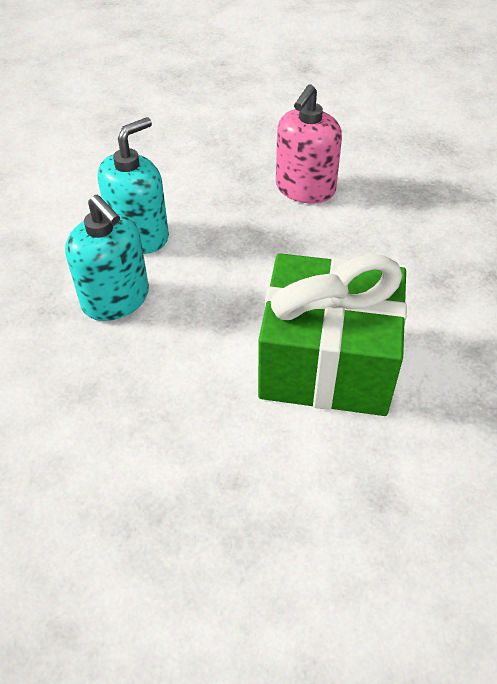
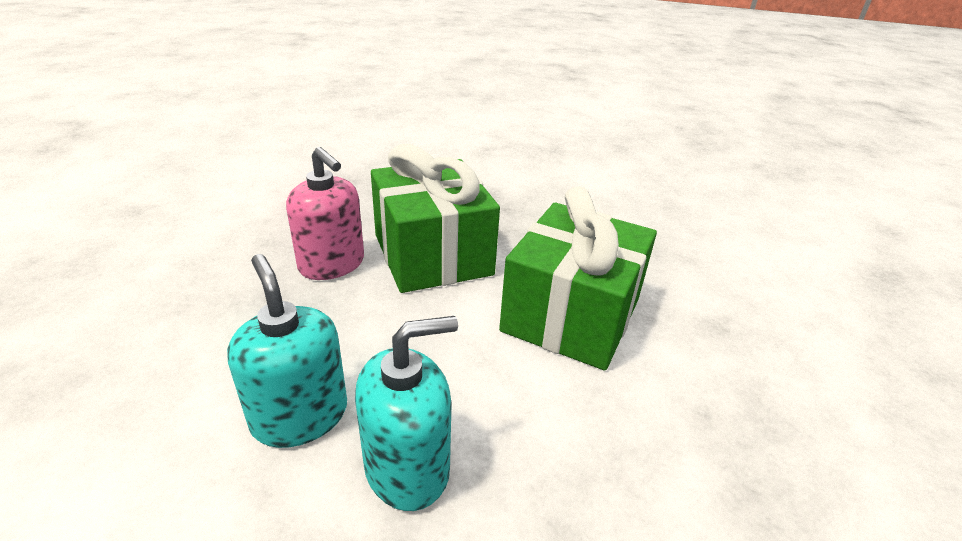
camera: 75 degrees left, 15 degrees down
(361, 243) = (432, 255): none -> green gift

